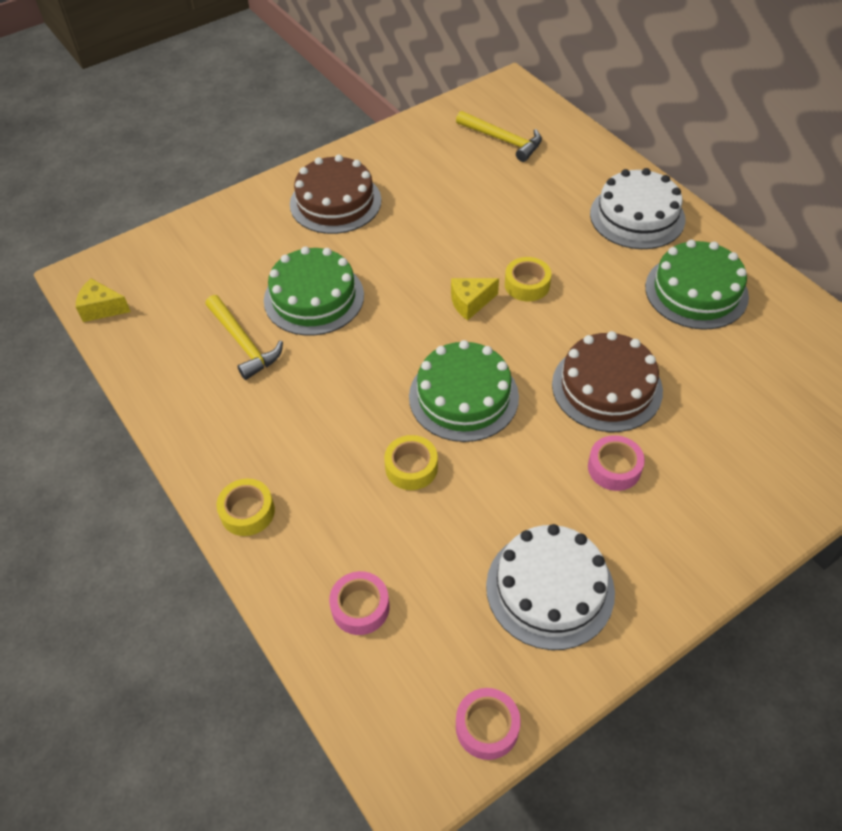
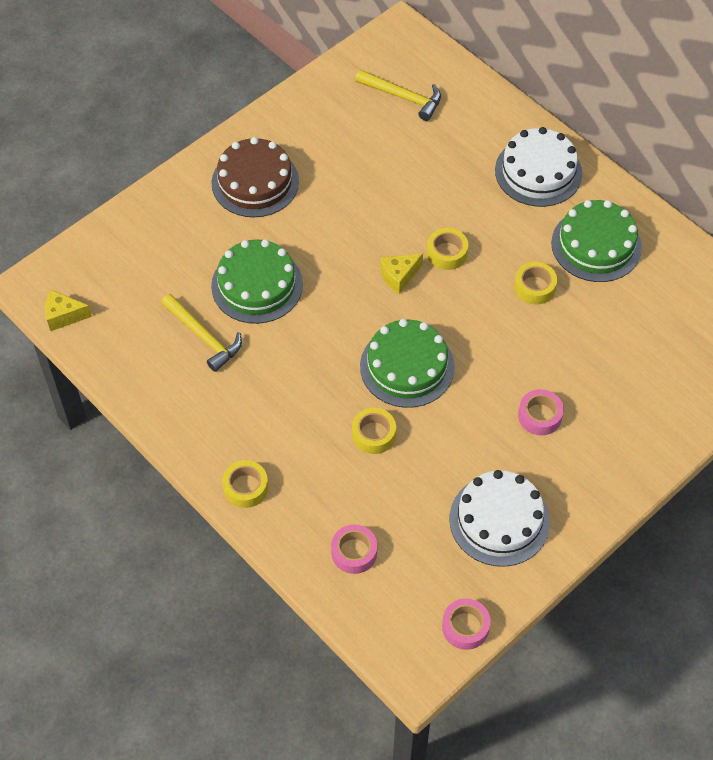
camera: 10 degrees left, 5 degrees up
(607, 387) = (527, 345): brown cake -> none
(622, 327) = (534, 287): none -> yellow tape

